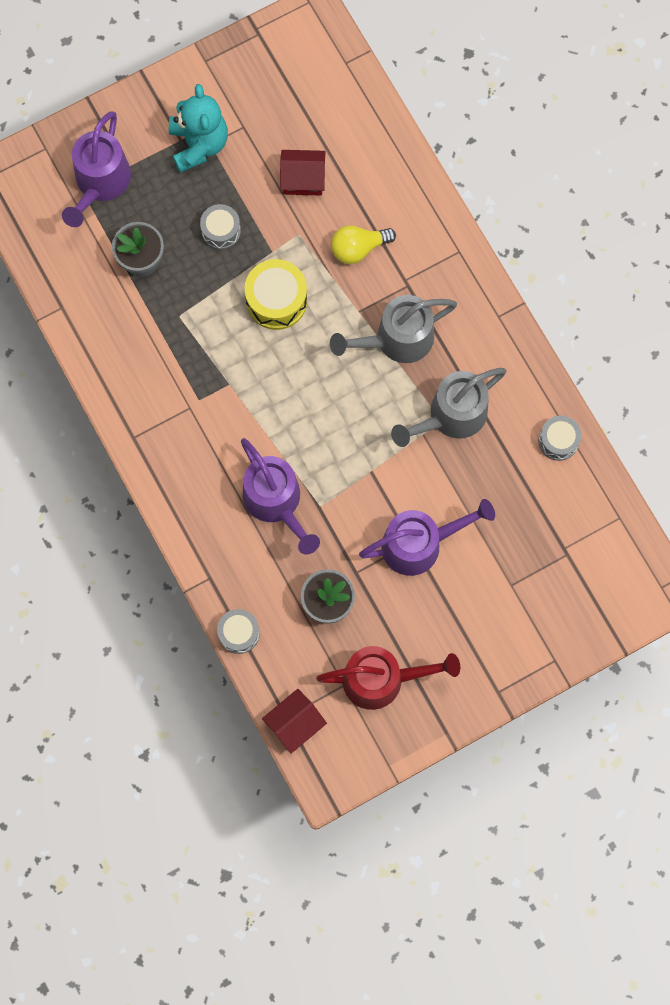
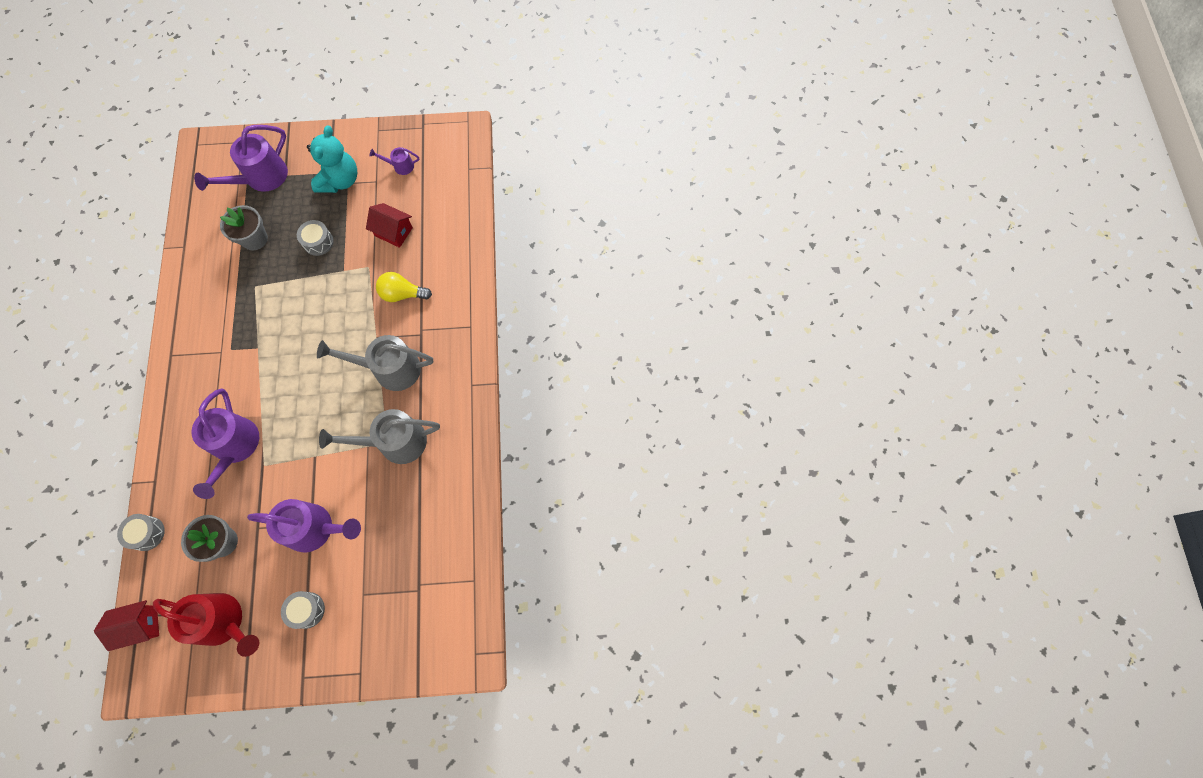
camera: 25 degrees right, 5 degrees down
(261, 95) = (400, 166): none -> purple watering can
(276, 300) = (325, 305): yellow drum -> none
(558, 441) = (462, 498): grey drum -> grey drum (307, 610)

